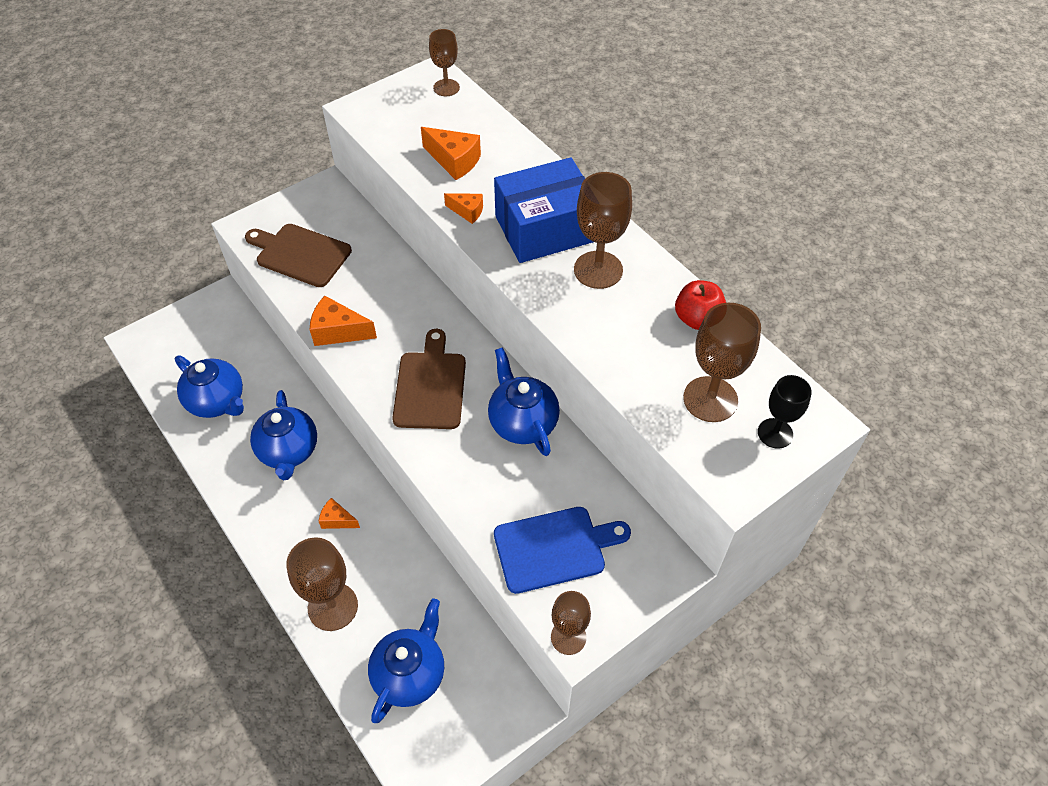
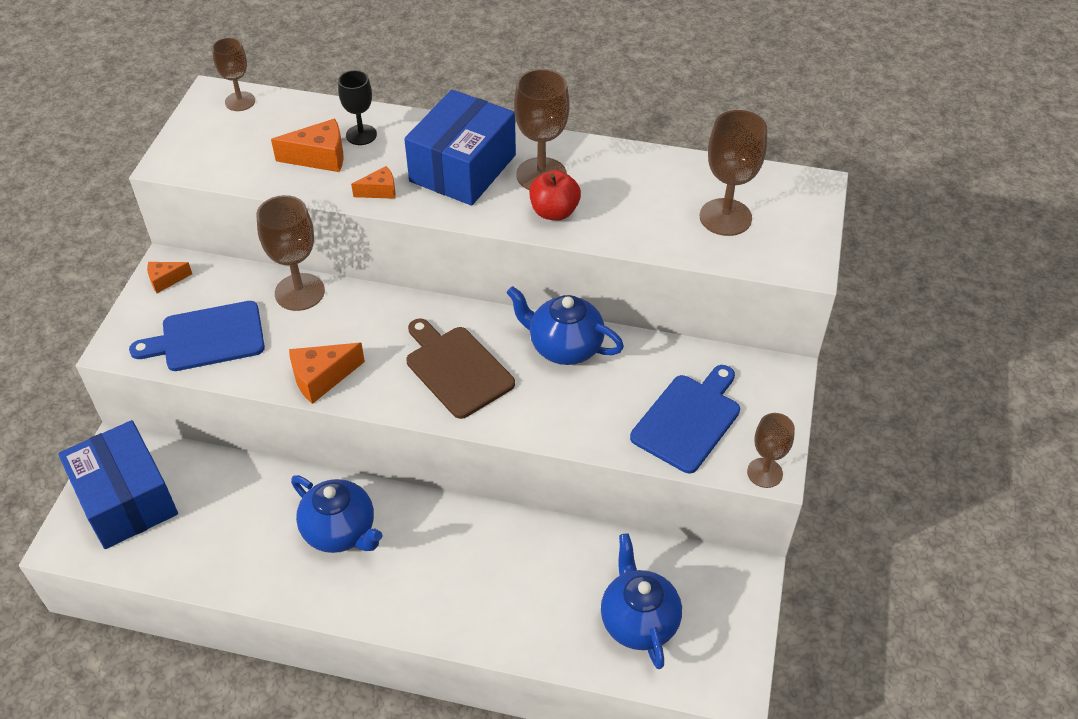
camera: 40 degrees left, 5 degrees down
(194, 336) = (126, 499): none -> blue box
(217, 401) = (219, 538): blue teapot -> none
(300, 254) = (207, 337): brown cutting board -> blue cutting board
(333, 607) = (519, 622): brown goblet -> brown goblet (299, 292)
(337, 520) = (448, 553): orange cheese -> orange cheese (166, 280)
(697, 319) = (655, 167): red apple -> red apple (554, 212)
(775, 433) = (792, 213): black goblet -> black goblet (361, 135)

